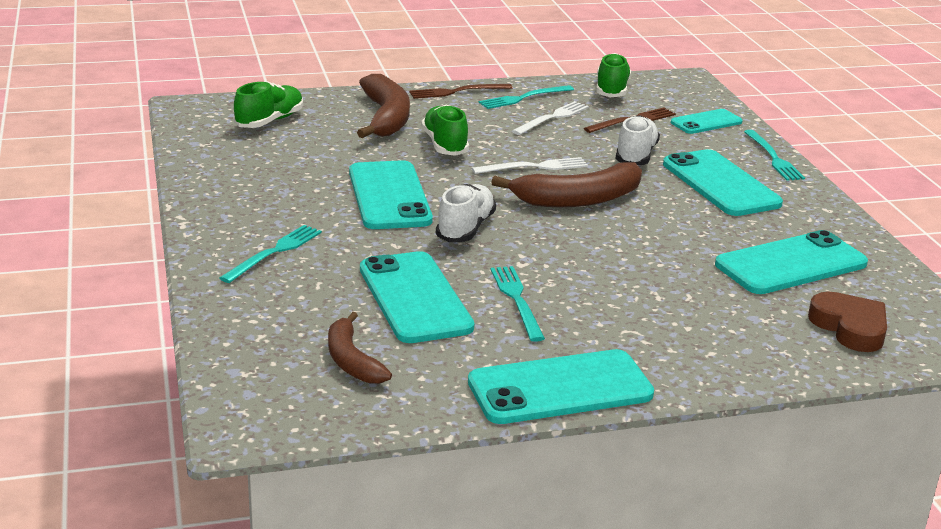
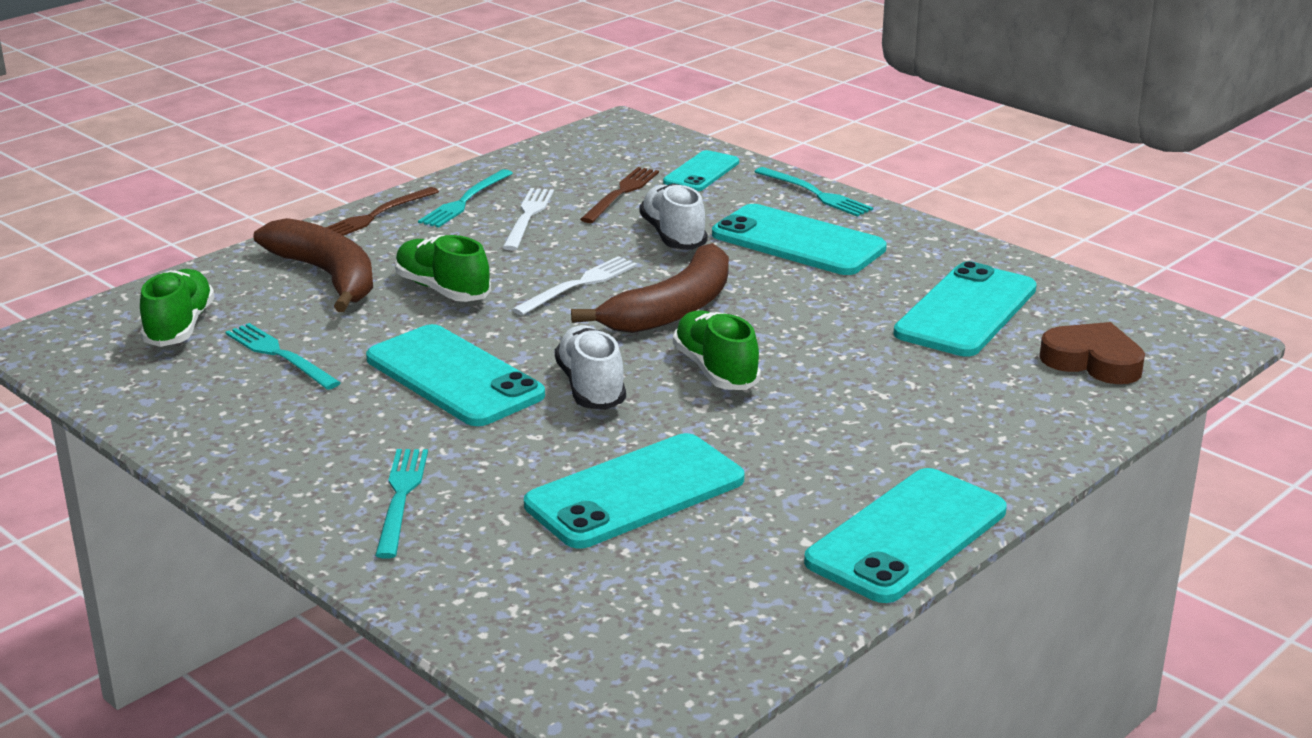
camera: 30 degrees left, 0 degrees up
(351, 360) = (654, 595): brown banana -> none
(415, 298) = (635, 492): turquoise phone -> turquoise phone turned 75 degrees counterclockwise
(517, 300) = (747, 453): turquoise fork -> turquoise fork (280, 355)
(612, 90) = (554, 161): green shoe -> green shoe (715, 370)

